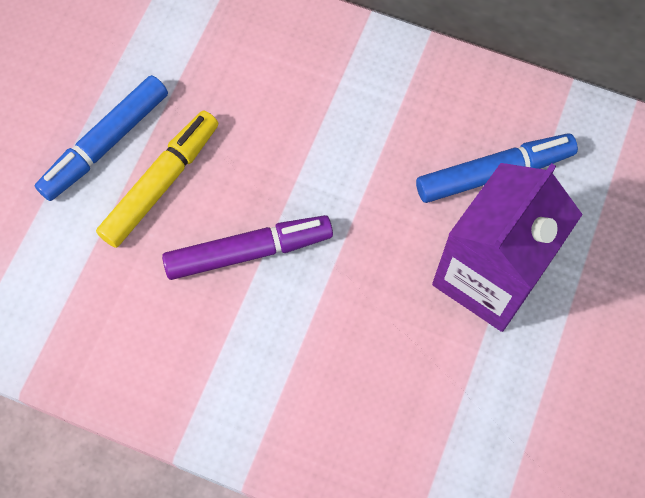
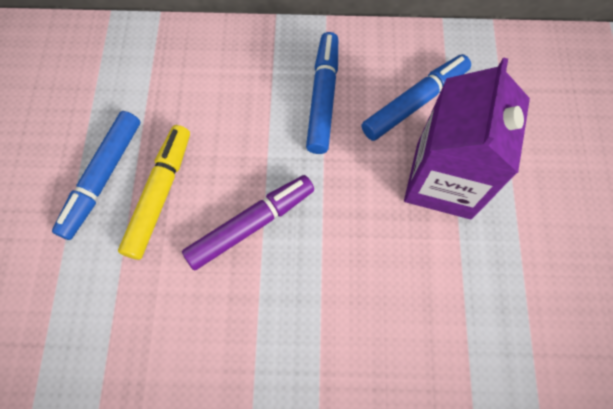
camera: 20 degrees left, 0 degrees up
(386, 132) = (323, 98): none -> blue marker

